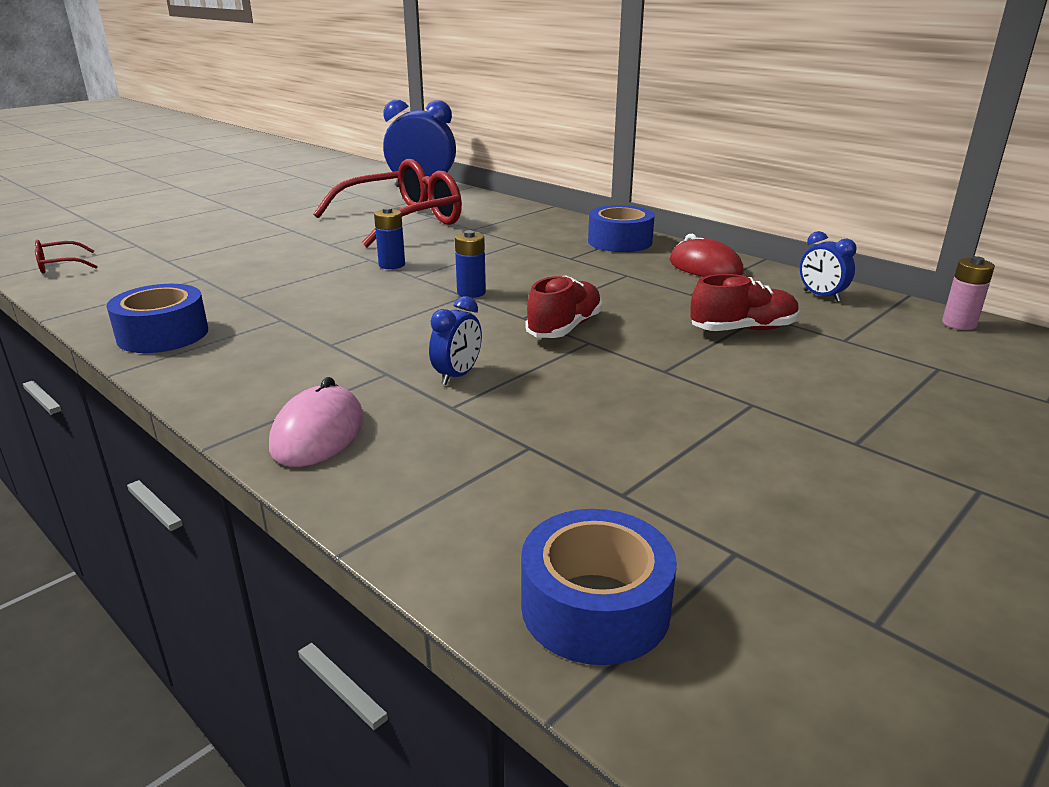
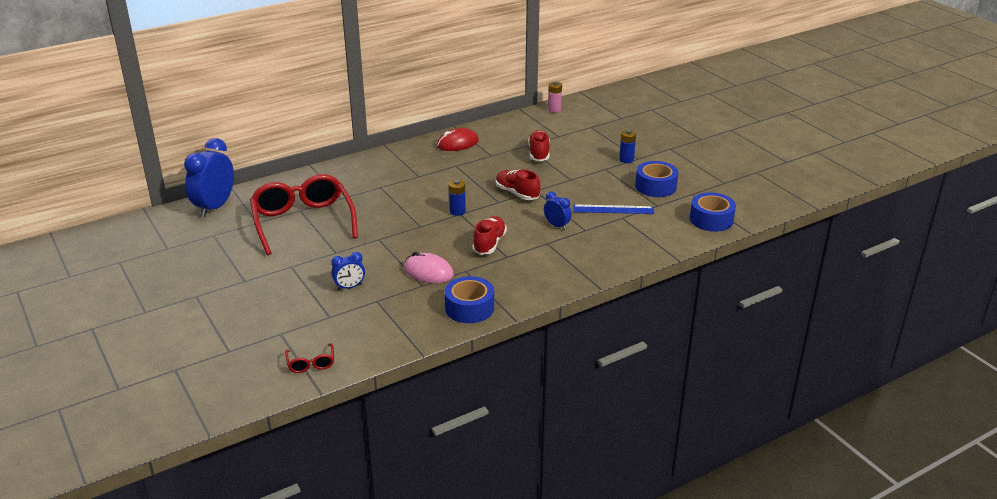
camera: 75 degrees left, 5 degrees up
(318, 433) = (597, 261): pink mouse -> pink mouse (428, 272)
(371, 326) = (489, 244): none -> red shoe
(392, 265) = (395, 232): blue battery -> blue battery (626, 159)
(561, 431) = (613, 209): none -> blue ruler
(620, 242) = (401, 157): blue tape -> blue tape (655, 186)
(821, 296) = (511, 127): blue clock -> blue clock (349, 287)

